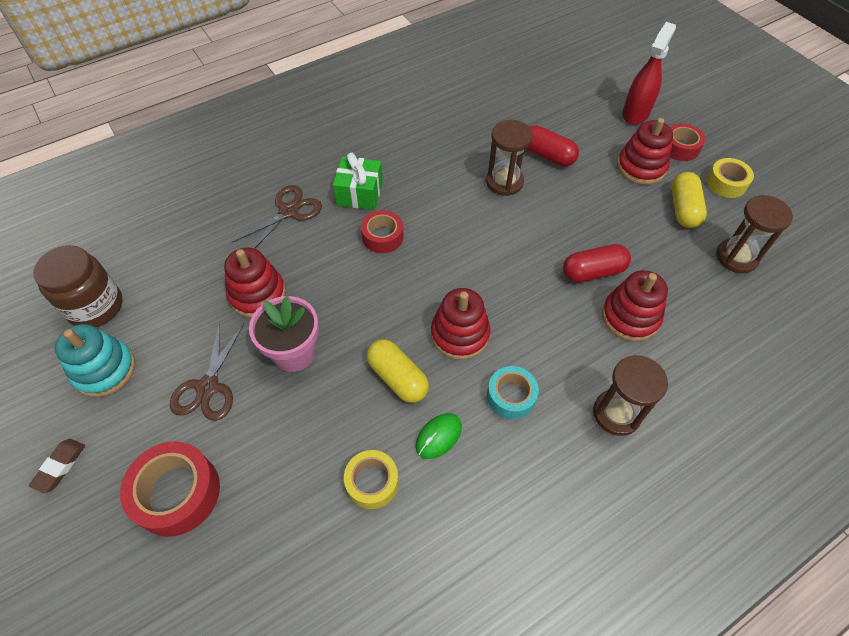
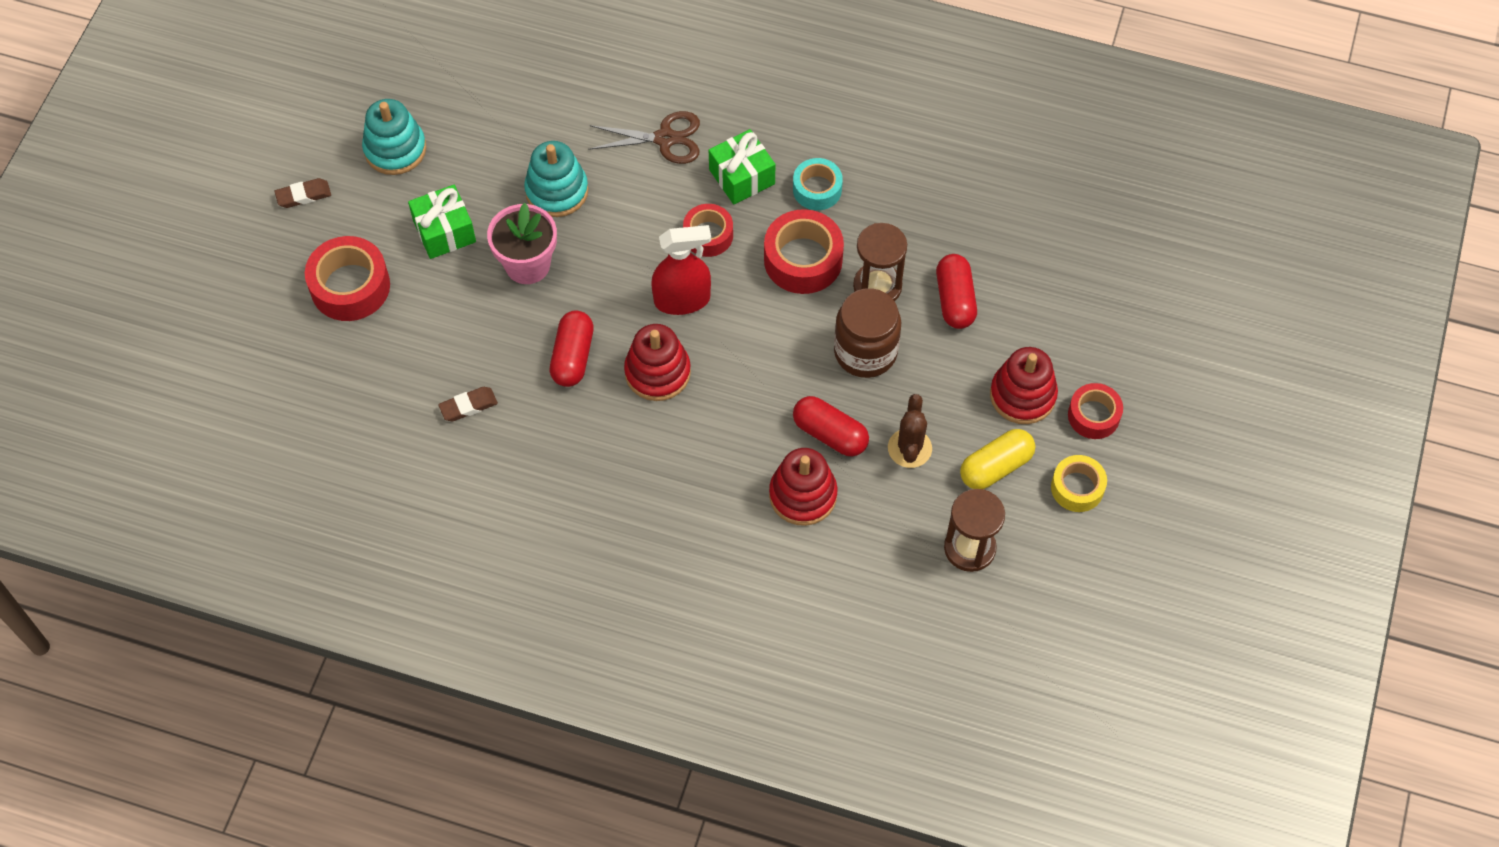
camera: 50 degrees right, 5 degrees up
(95, 306) = (439, 89): brown jar -> brown jar (865, 352)
(208, 387) = (444, 231): brown scissors -> green gift
(257, 294) = (557, 191): red stacking toy -> turquoise stacking toy
(372, 482) = (468, 406): yellow tape -> brown eraser
(397, 378) = (573, 357): yellow capsule -> red capsule
(438, 437) = (546, 424): green mouse -> none
(450, 203) = (803, 260): none -> red tape
(511, 396) = (630, 452): turquoise tape -> turquoise tape (817, 189)
(616, 413) = (685, 541): brown hourglass -> none
(635, 113) = (1110, 342): red spray bottle -> red spray bottle (682, 300)
(637, 240) = (909, 448): none -> brown cactus

